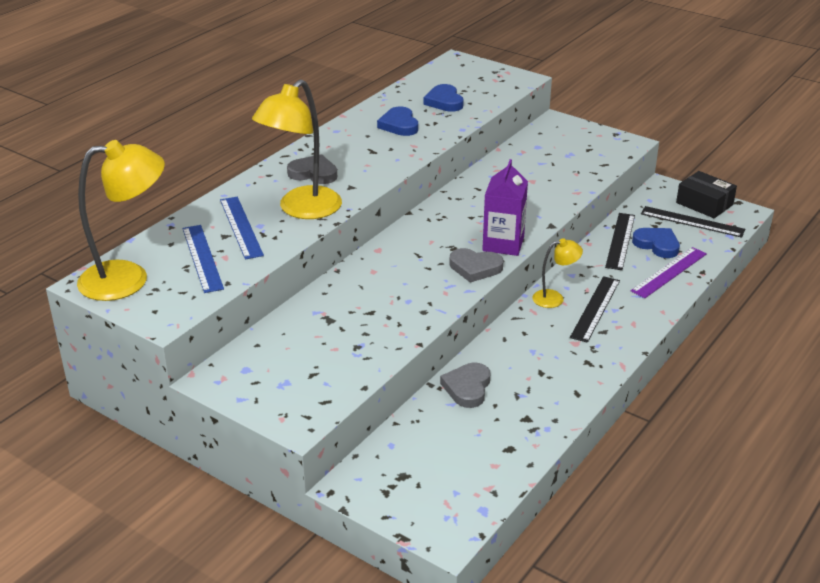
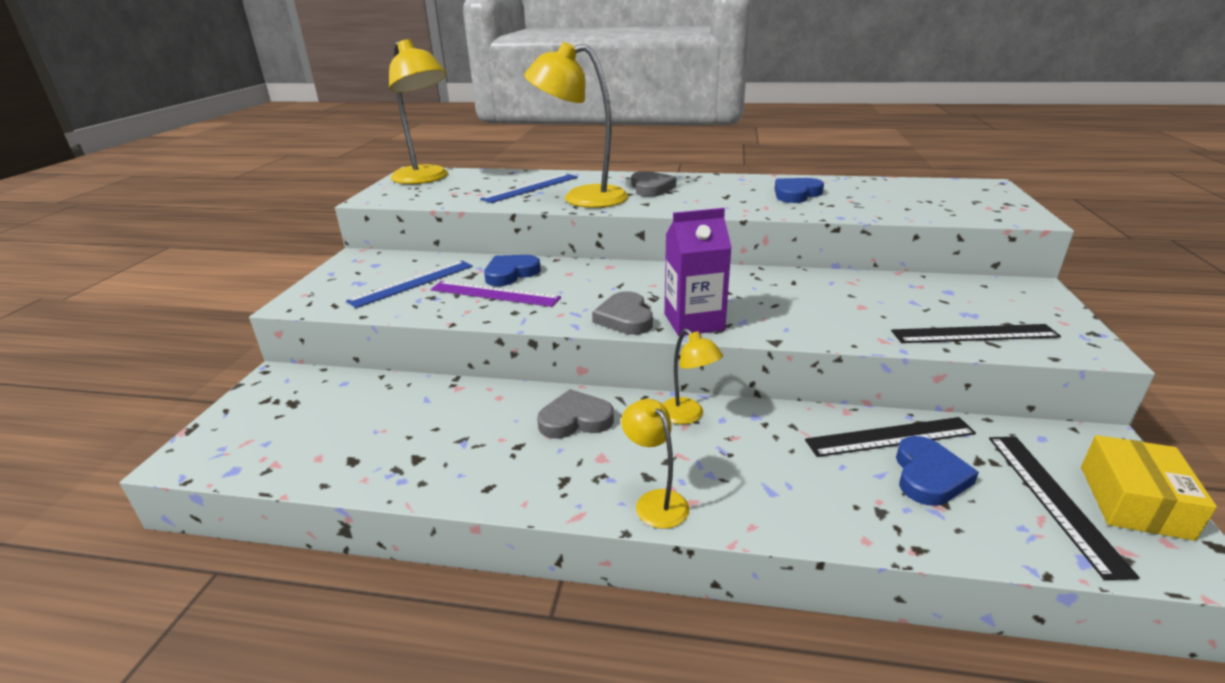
camera: 65 degrees right, 5 degrees down
(202, 258) = (472, 188): blue ruler -> blue ruler (412, 283)
(444, 101) = (884, 199): blue heart -> blue heart (511, 273)
(467, 388) = (460, 401): grey heart -> grey heart (575, 419)
(595, 308) = (696, 455): black ruler -> black ruler (974, 334)
(626, 335) = (655, 501): none -> yellow lamp
(669, 272) = (869, 508): purple ruler -> purple ruler (494, 294)
(704, 204) = (1133, 501): black box -> yellow box

